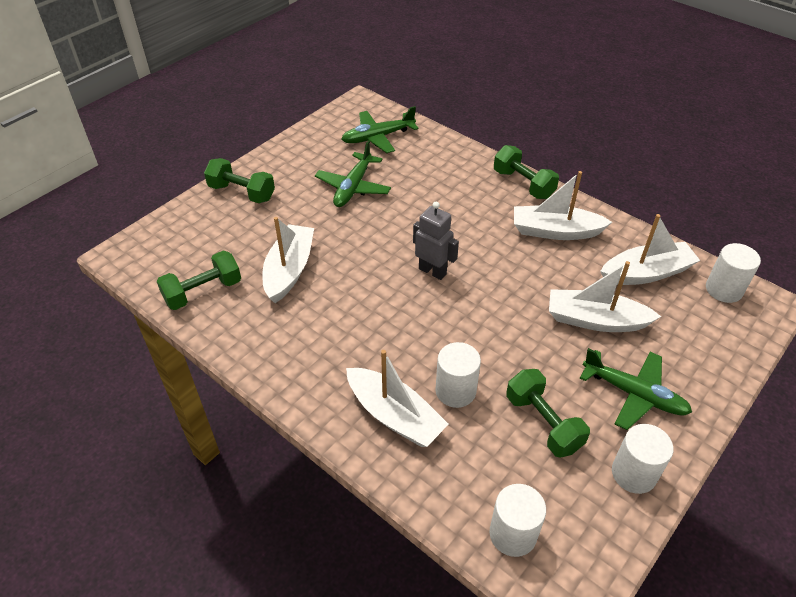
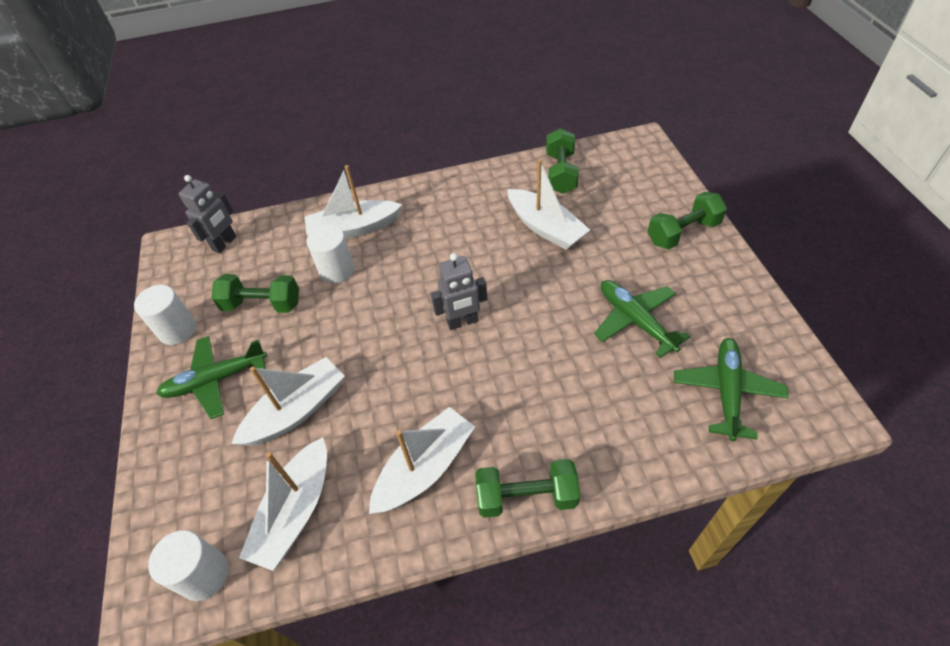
camera: 130 degrees right, 5 degrees up
(513, 534) = (225, 243): white cylinder -> grey robot

